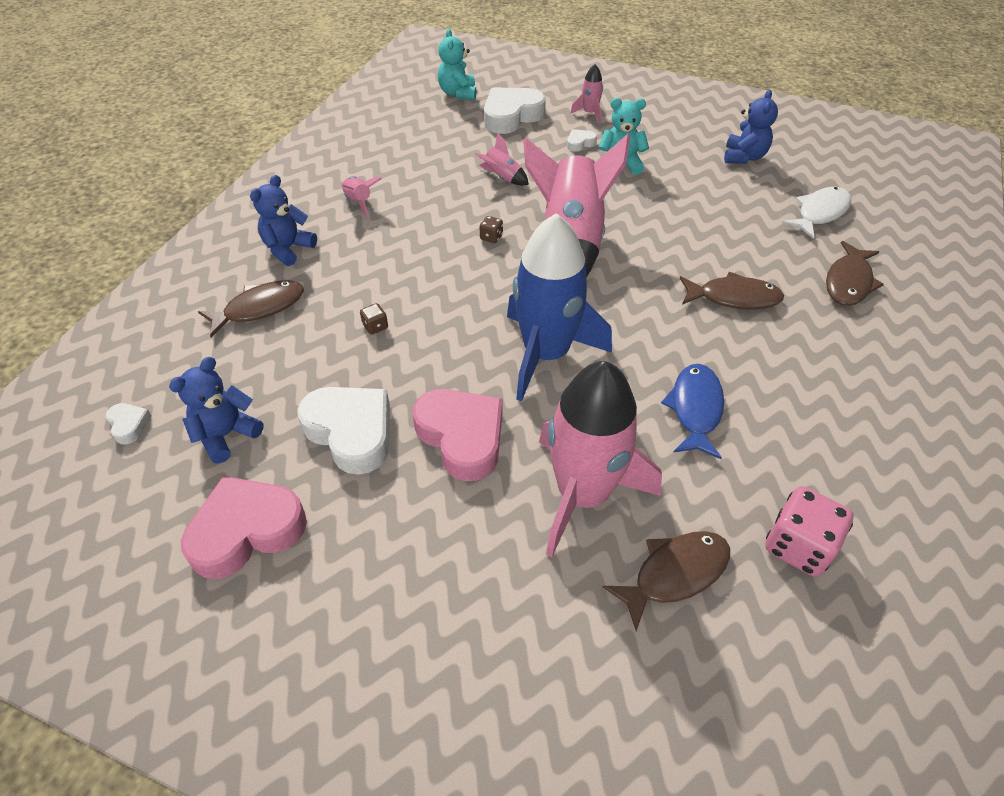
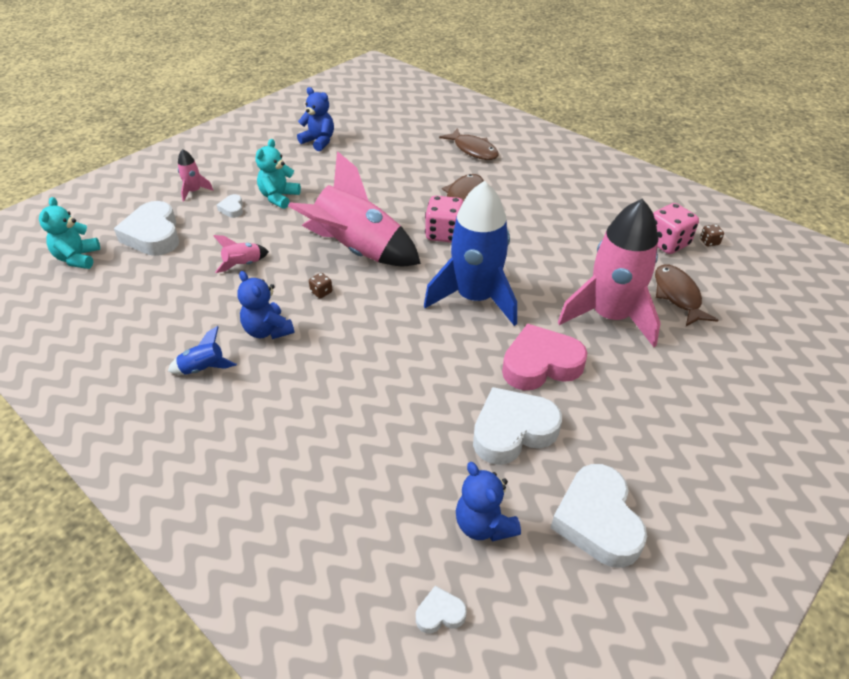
camera: 70 degrees left, 5 degrees down
(247, 531) = (597, 520): pink heart -> white heart
(260, 308) = (320, 476): brown fish -> none
(288, 249) = (239, 439): blue teddy bear -> blue teddy bear (268, 330)
(359, 202) = (203, 368): pink rocket -> blue rocket
(375, 326) = (394, 391): brown dice -> brown dice (709, 242)
(458, 93) = (78, 258): turquoise teddy bear -> turquoise teddy bear turned 75 degrees clockwise
(646, 299) = (444, 234): none -> pink dice
(695, 409) = (555, 246): blue fish -> none
(820, 213) = (402, 135): white fish -> none

